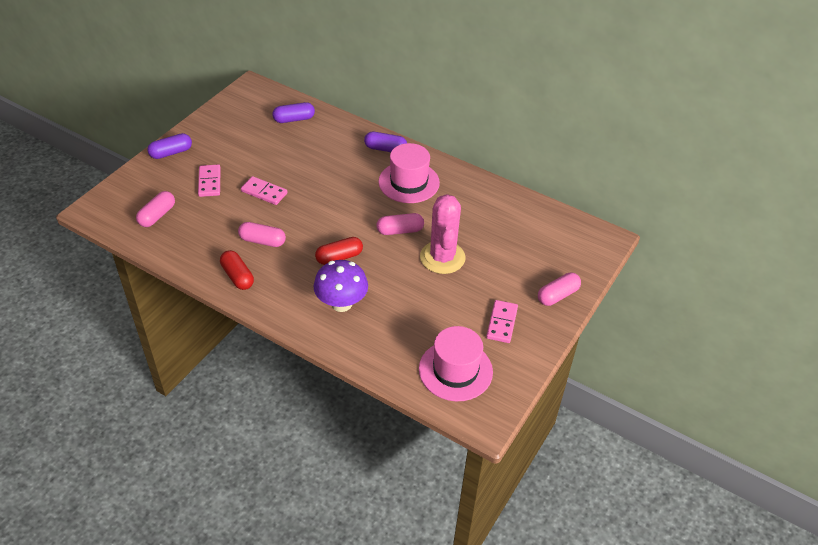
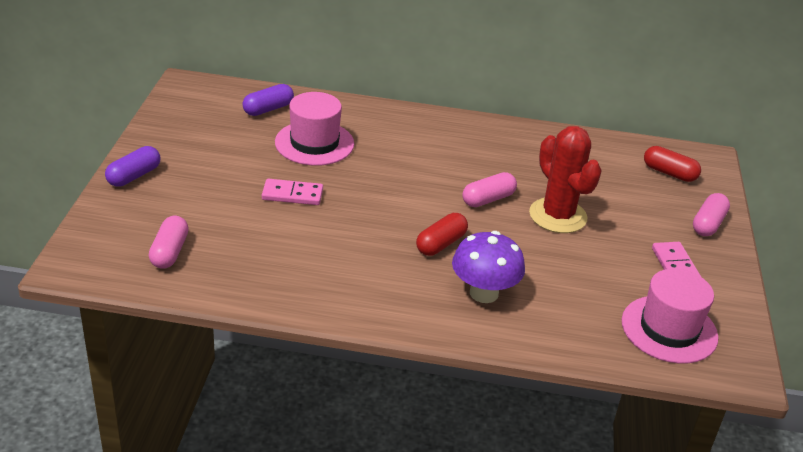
camera: 25 degrees left, 10 degrees down
(209, 182) = (212, 198): pink domino -> none
(237, 276) = (332, 296): red capsule -> red capsule (669, 173)
(262, 241) = (332, 248): pink capsule -> none
(385, 149) = (403, 119): purple capsule -> none
(409, 182) = (457, 148): pink hat -> pink hat (314, 143)
(442, 257) = (558, 216): pink cactus -> red cactus

